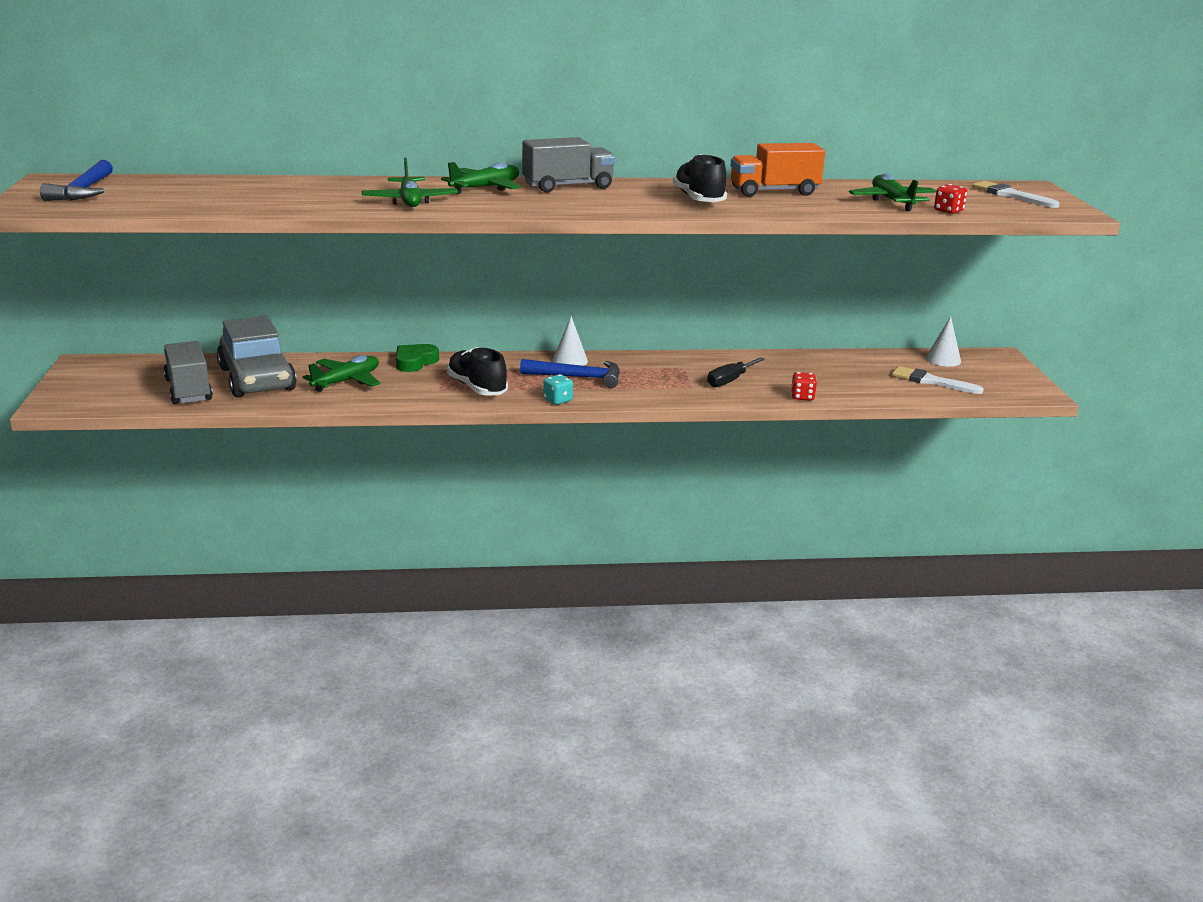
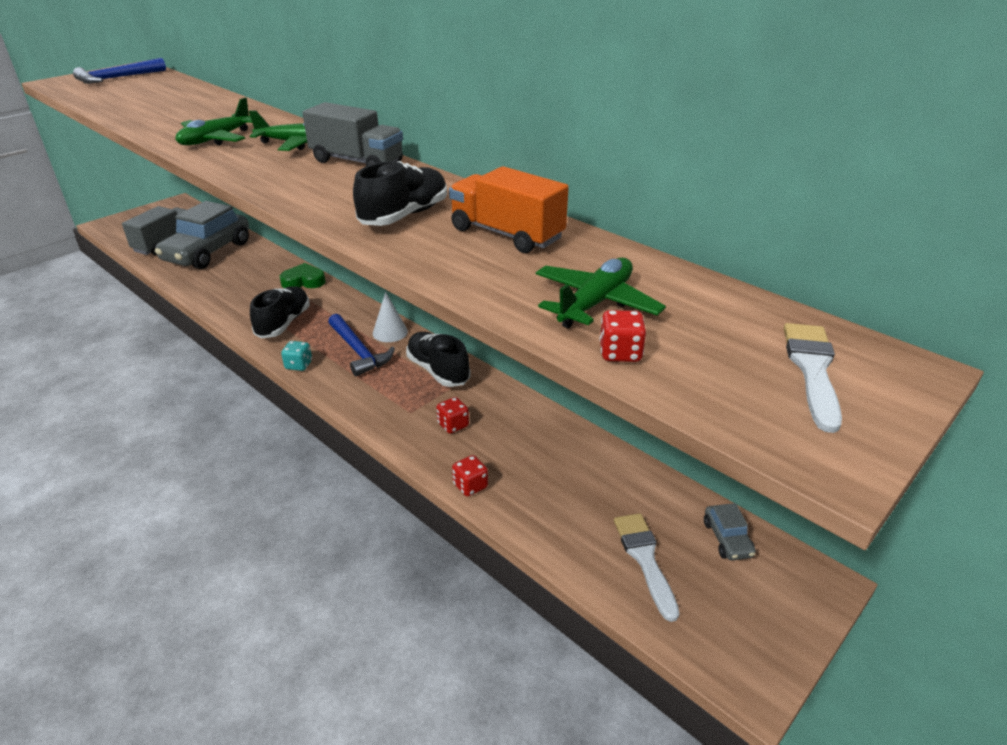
camera: 50 degrees right, 10 degrees up
(346, 381) = (238, 277): green plane -> none
(655, 364) = (438, 370): none -> black shoe
(730, 381) = (453, 425): black screwdriver -> red dice
(943, 359) = (727, 539): white cone -> grey car

